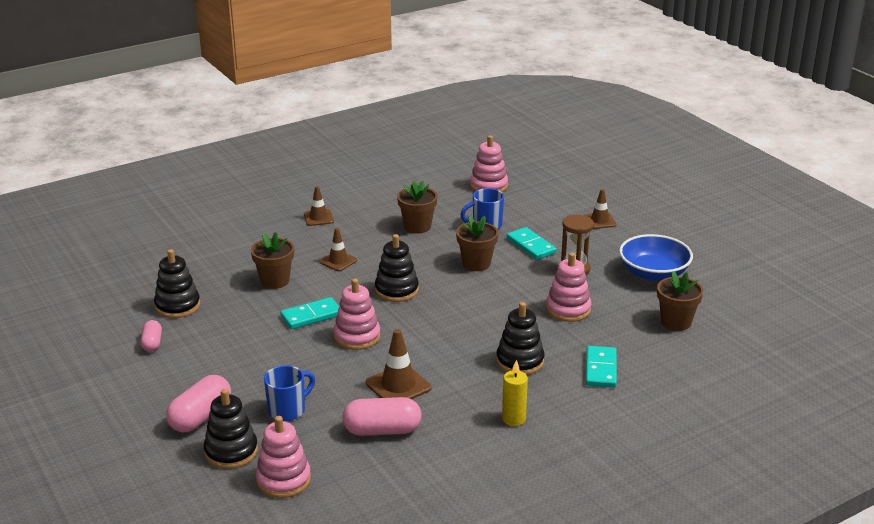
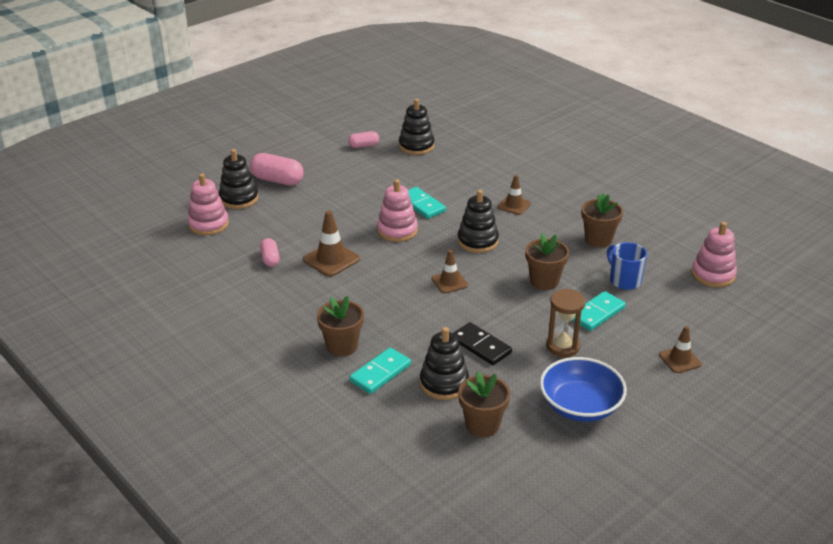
camera: 80 degrees right, 5 degrees up
(275, 281) = (468, 180): brown flower pot -> brown flower pot (342, 346)
(288, 410) = (290, 214): blue mug -> none
(318, 218) = (585, 185): brown traffic cone -> brown traffic cone (449, 282)
(382, 430) = (270, 259): pink capsule -> pink capsule, size x0.58
(513, 419) = (293, 324): yellow candle -> none
(520, 361) = (381, 321): black stacking toy -> black stacking toy (444, 383)
(568, 309) = (481, 346): pink stacking toy -> black domino
(600, 369) = (380, 373): turquoise domino -> turquoise domino turned 45 degrees counterclockwise

